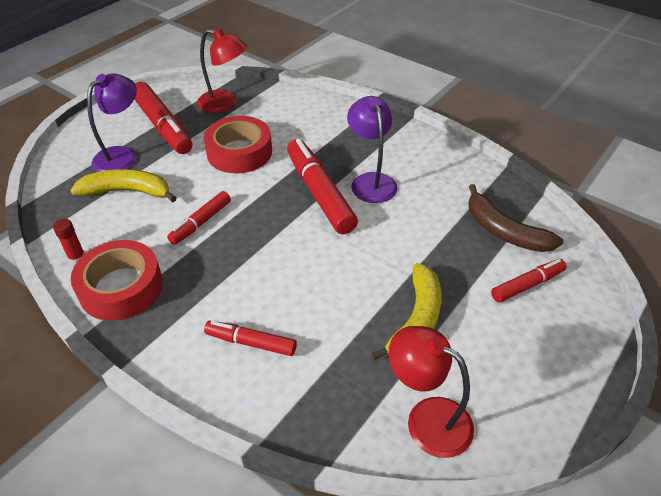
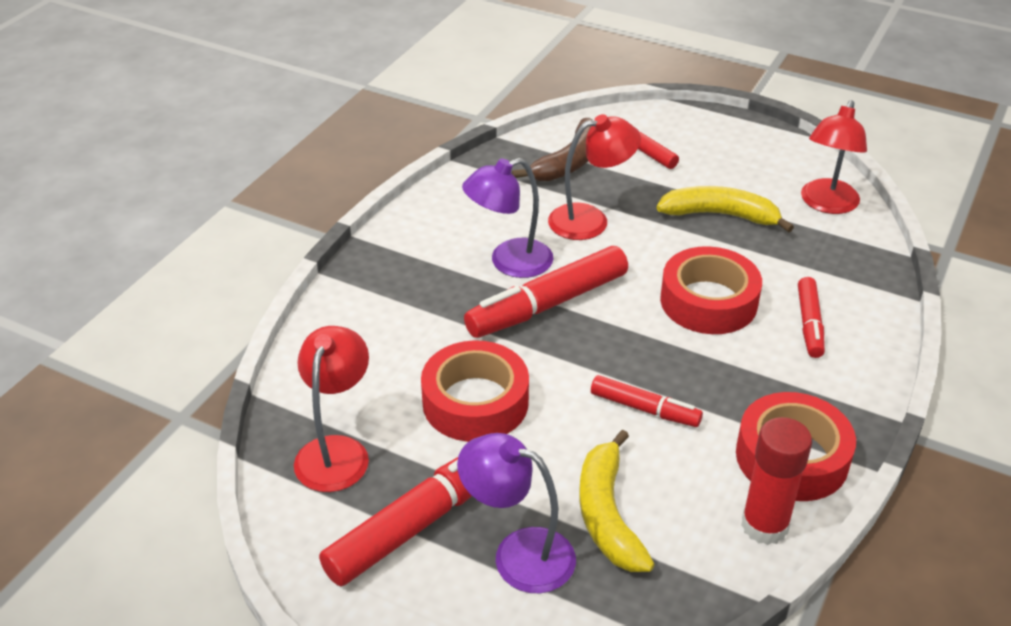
camera: 100 degrees left, 5 degrees down
(77, 257) = (764, 526): red glue stick -> red glue stick, size x1.89
(299, 282) = (708, 301): none -> red tape
(418, 231) = (590, 220): none -> red lamp

